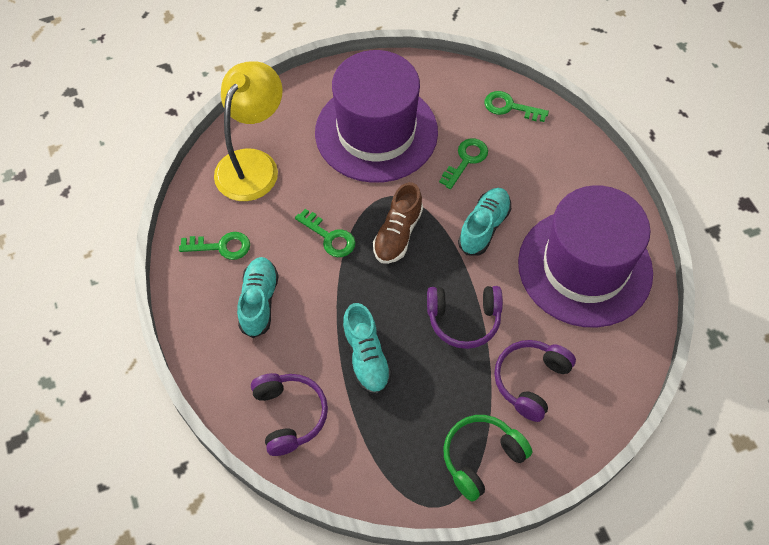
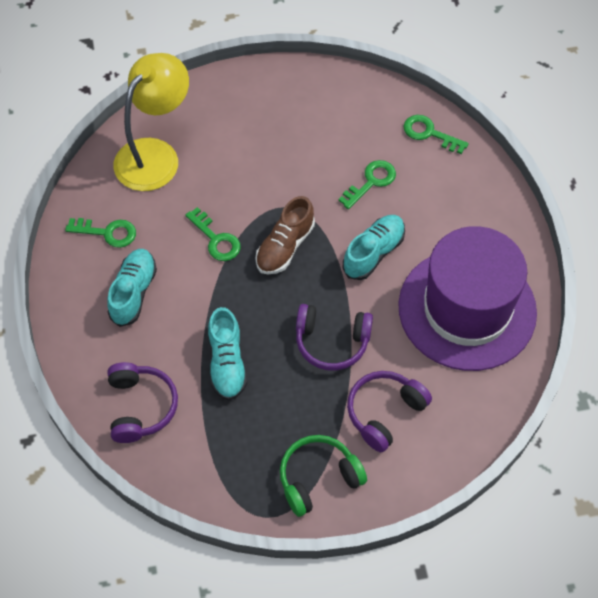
camera: 10 degrees right, 0 degrees up
(376, 132) = (286, 140): purple hat -> none

